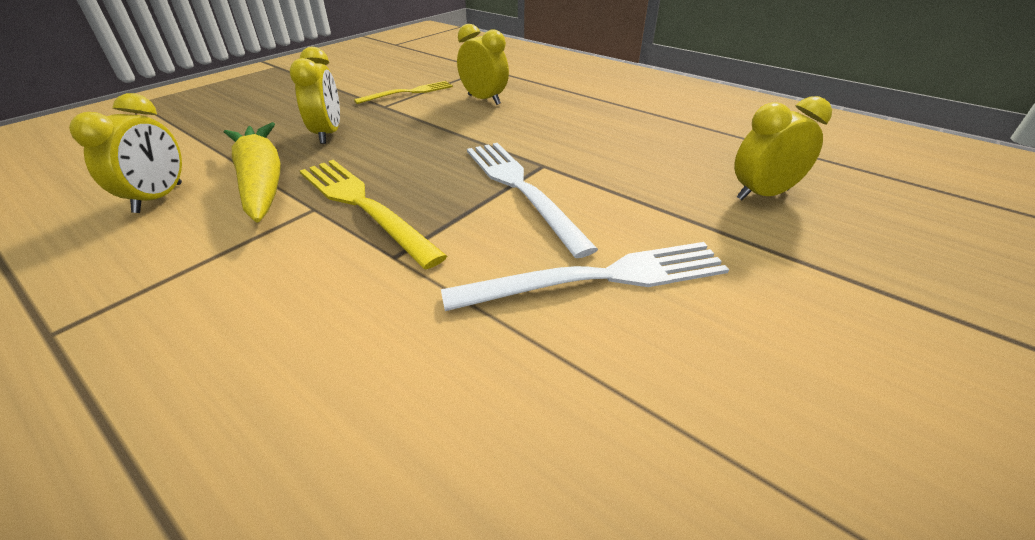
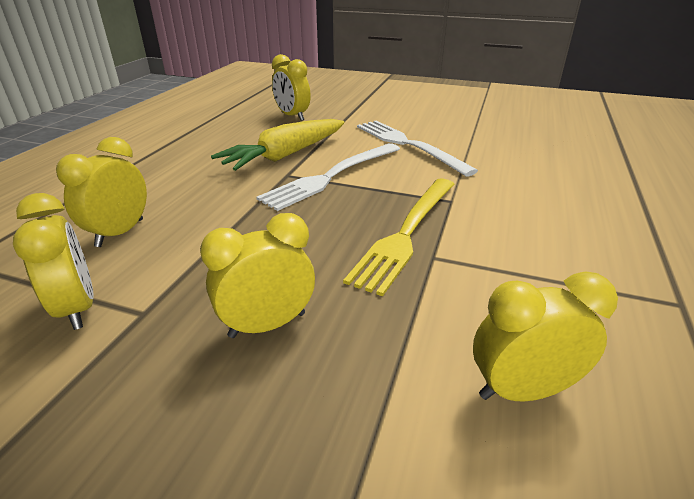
camera: 110 degrees left, 5 degrees down
(262, 182) = (419, 317): yellow carrot -> yellow carrot (285, 155)
(408, 92) = (77, 308): yellow fork -> yellow clock

